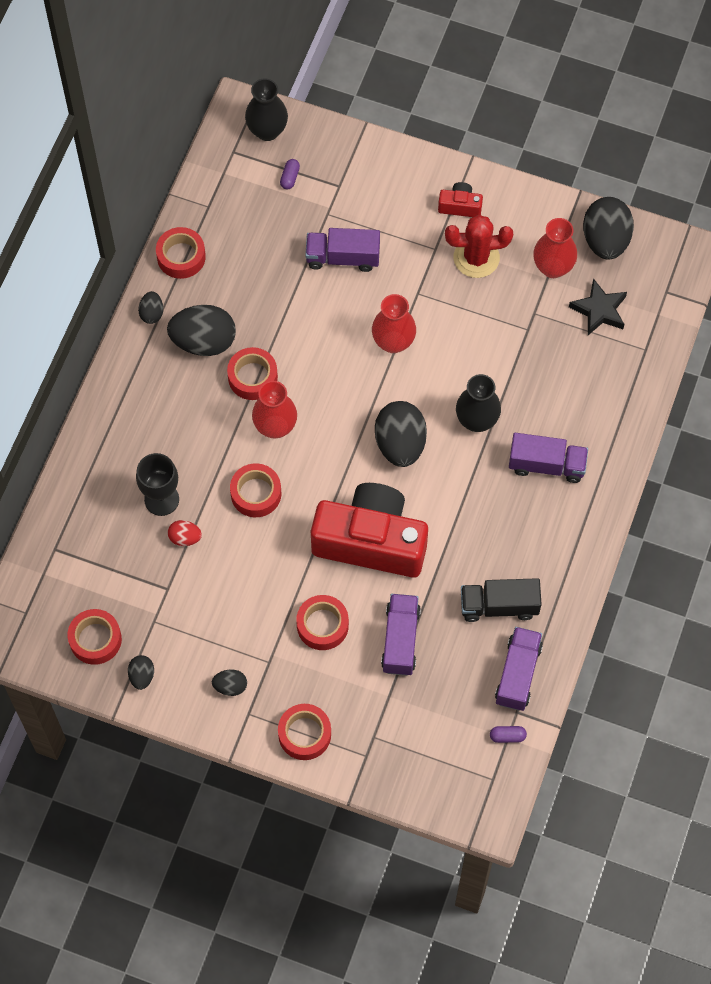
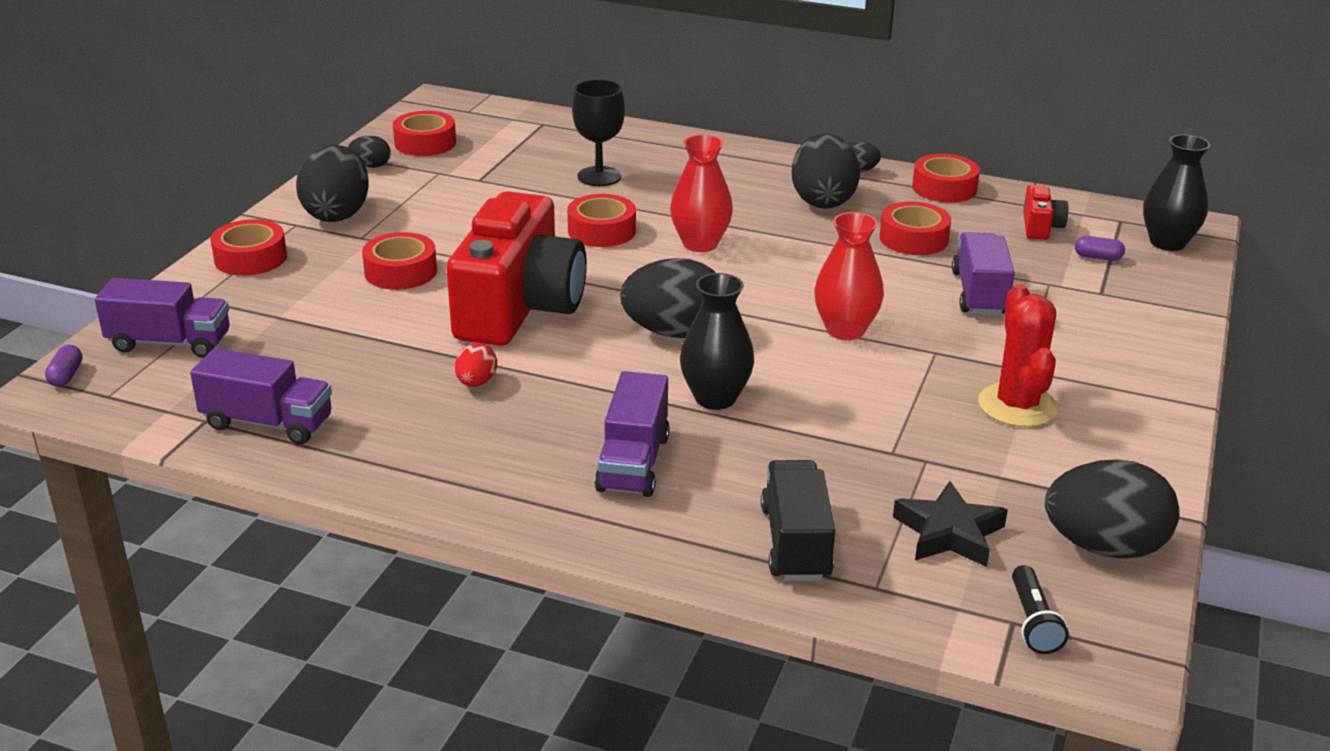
camera: 90 degrees right, 35 degrees down
(185, 538) = (545, 189): red egg -> red egg (476, 383)
(230, 686) = (337, 214): black egg -> black egg, size x2.04
(252, 377) = (774, 230): red tape -> red tape (913, 239)
(400, 640) = (360, 326): purple truck -> purple truck (170, 343)
(460, 206) = (1111, 393): red camera -> red camera (1040, 227)
(499, 606) = (389, 409): black truck -> black truck (795, 543)
(507, 736) = (169, 410): purple capsule -> purple capsule (66, 376)
(553, 267) = (1024, 483): red vase -> none
(666, 283) = (1033, 622): none -> black flashlight

